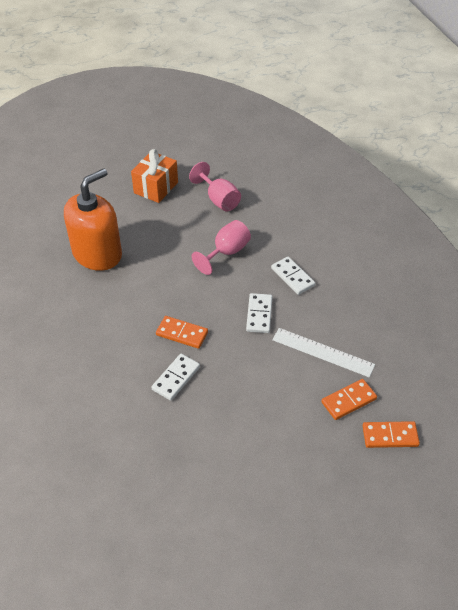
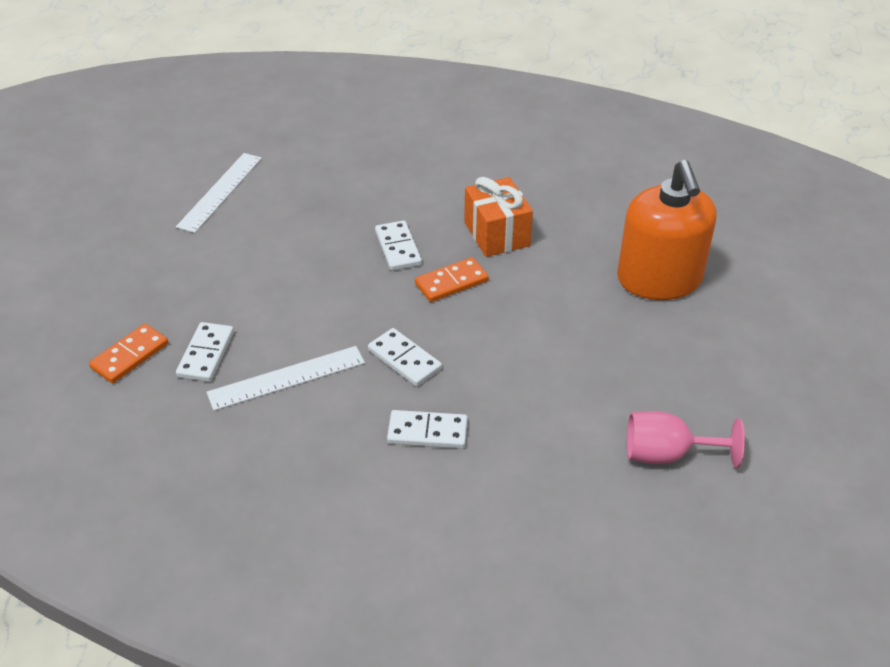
camera: 130 degrees right, 5 degrees down
(156, 187) = (758, 400): orange gift -> orange gift (496, 234)
(214, 530) = (220, 192): none -> white ruler
(226, 252) = (543, 394): pink goblet -> none
(348, 400) = (206, 354): orange domino -> white domino

